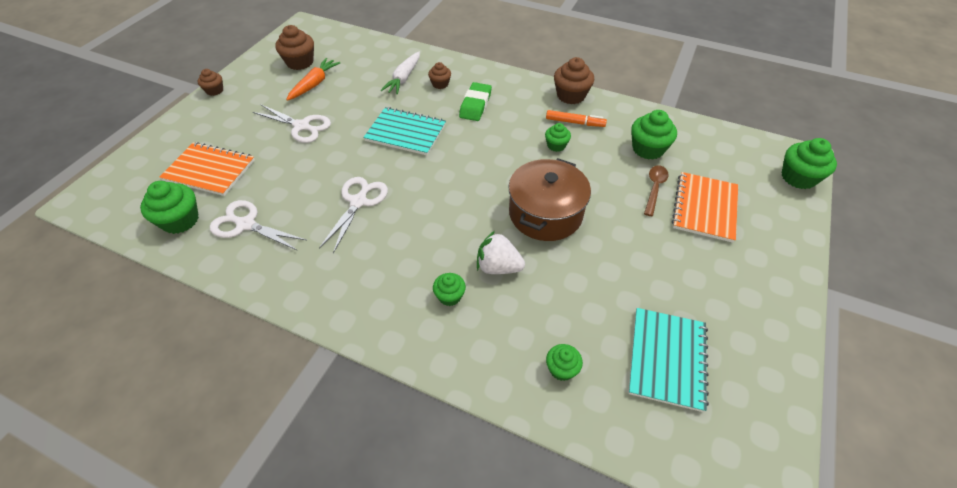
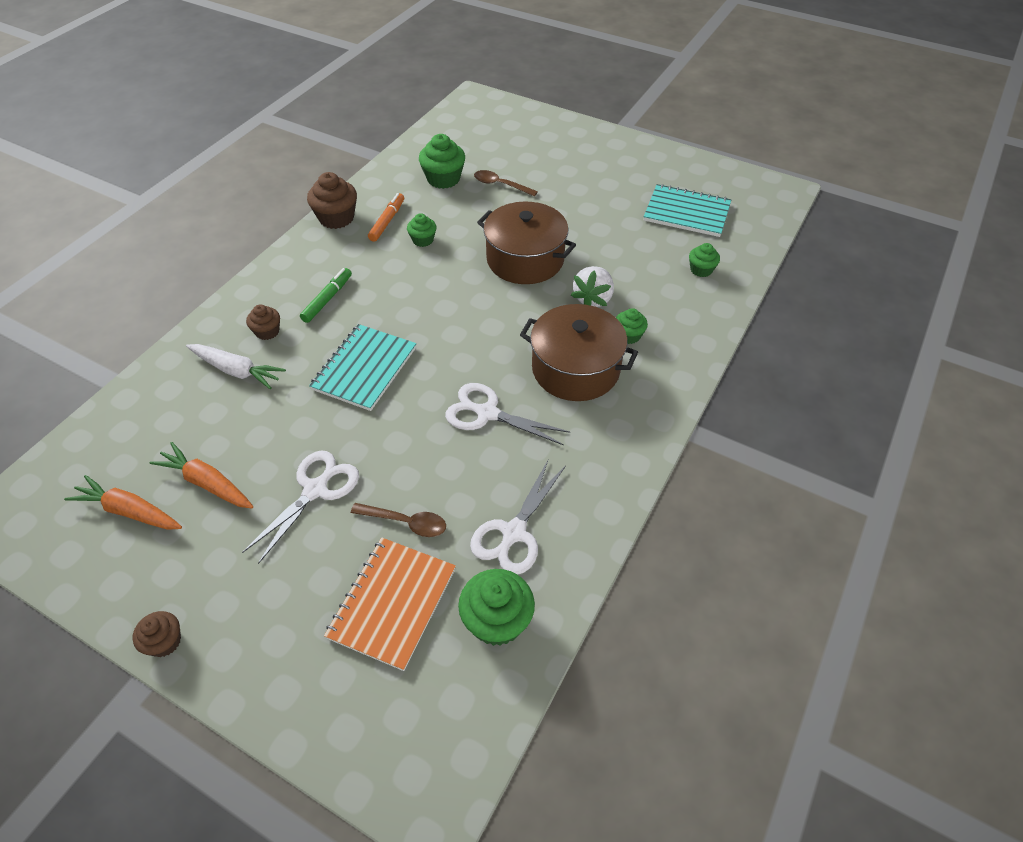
camera: 85 degrees left, 0 degrees up
(267, 169) = (406, 522): none -> brown spoon
(300, 62) = (129, 511): brown cupcake -> orange carrot
(405, 256) = (575, 369): none -> brown pot
(475, 105) = (327, 299): green eraser -> green marker
(704, 208) = (529, 161): orange notebook -> none
(798, 177) = (499, 105): green cupcake -> none

